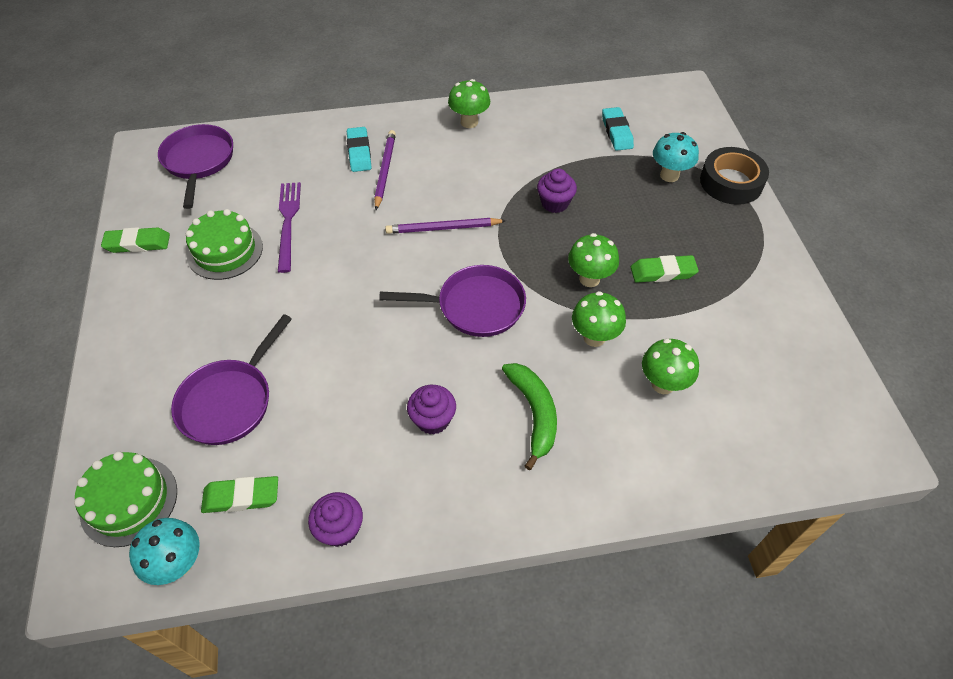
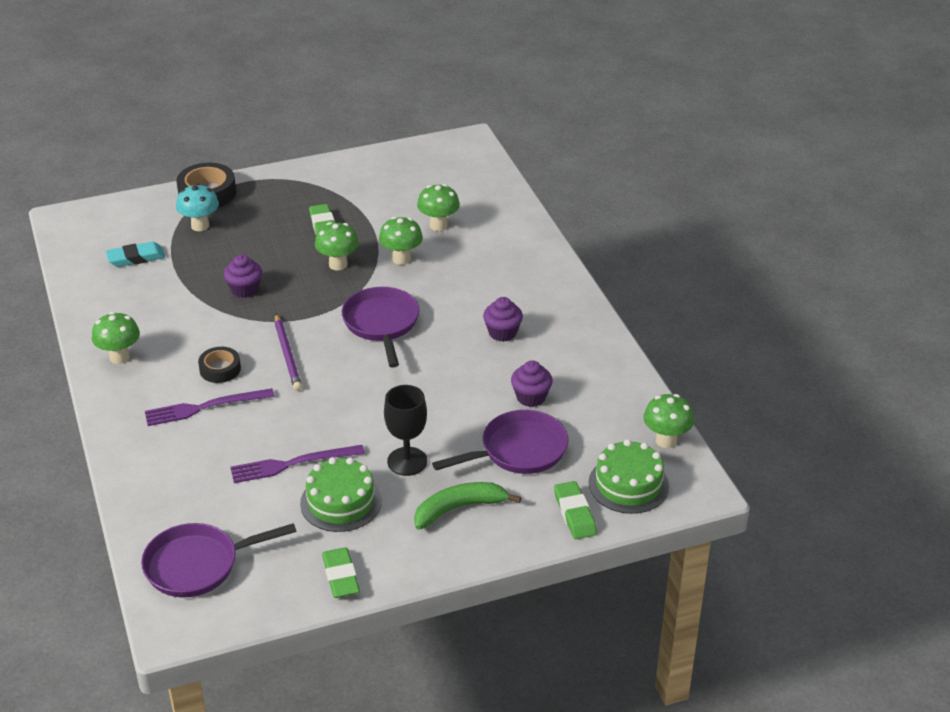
camera: 100 degrees left, 15 degrees down
(179, 564) = (666, 440): turquoise mushroom -> green mushroom
(230, 401) = (518, 450): purple pan -> purple pan turned 45 degrees counterclockwise
(241, 497) = (602, 421): green eraser -> green eraser (574, 514)
(255, 304) = (407, 461): none -> black goblet
(340, 529) = (608, 364): purple cupcake -> purple cupcake (531, 397)
(359, 152) = (175, 432): turquoise eraser -> none
(385, 170) = (204, 407): purple pencil -> purple fork
(435, 182) = (220, 369): none -> black tape
(534, 414) = (482, 283): green banana -> green banana (459, 508)

